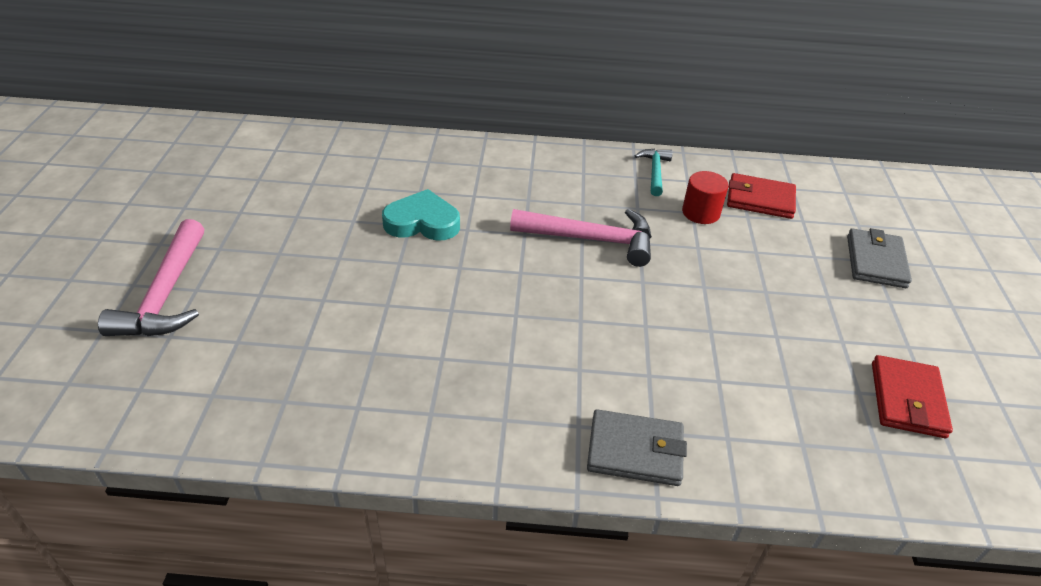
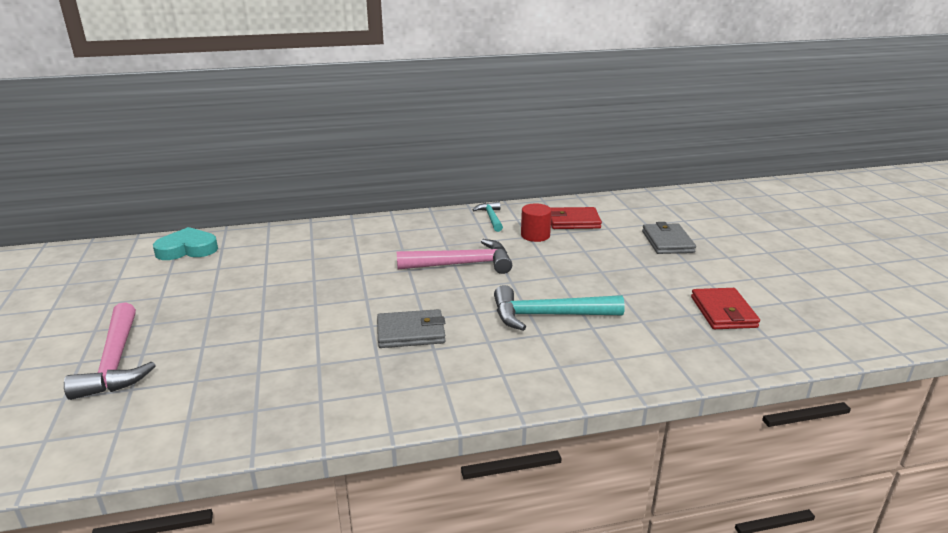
camera: 15 degrees left, 15 degrees down
(422, 222) = (323, 277): turquoise heart -> turquoise heart (187, 249)
(635, 451) = (551, 380): grey wallet -> grey wallet (411, 332)
(669, 347) = (548, 315): none -> turquoise hammer

